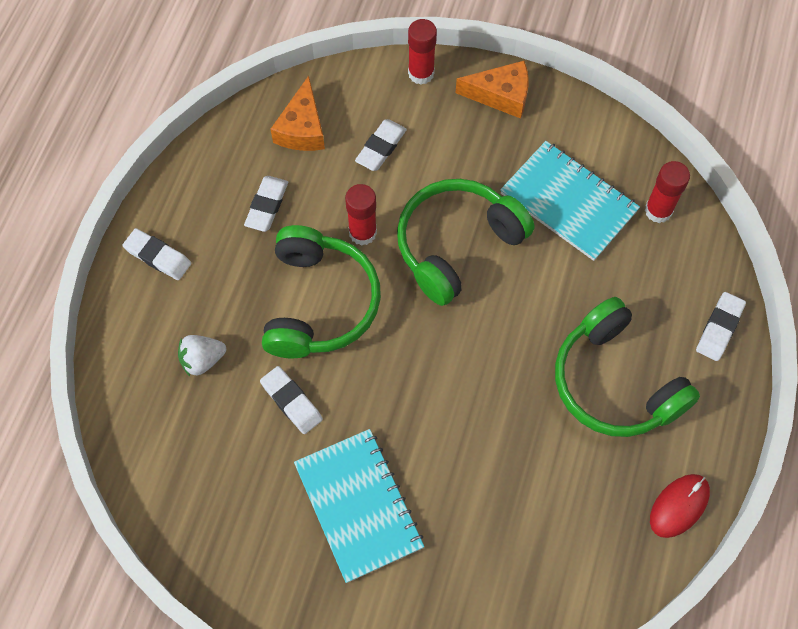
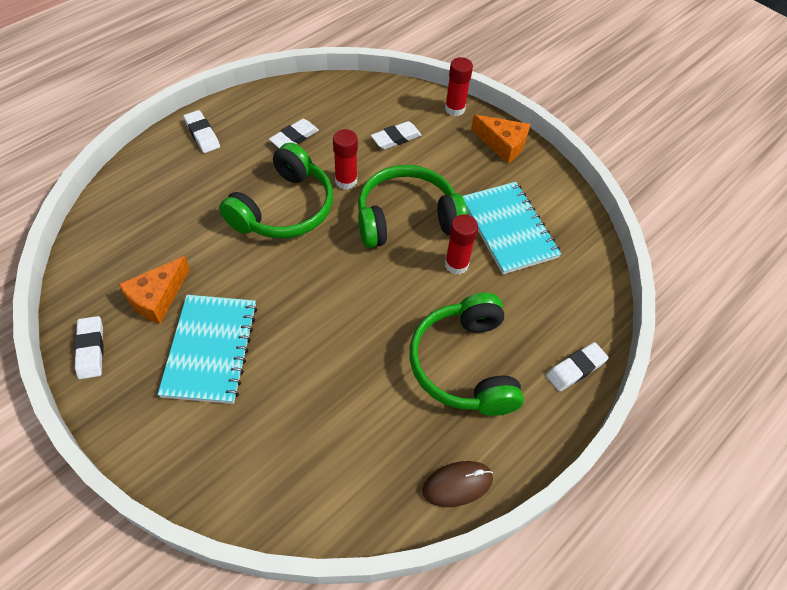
camera: 25 degrees right, 10 degrees down
(202, 360) = (180, 205): white strawberry -> none
(291, 401) = (218, 259): white eraser -> white eraser (91, 349)
(302, 128) = (351, 106): orange cheese -> orange cheese (157, 297)
(658, 210) = (575, 265): red glue stick -> red glue stick (456, 264)
(679, 506) = (457, 484): red mouse -> brown mouse

